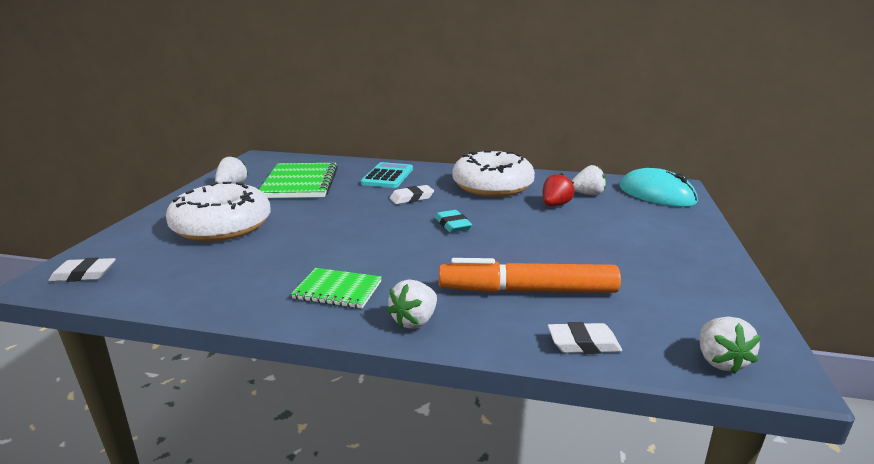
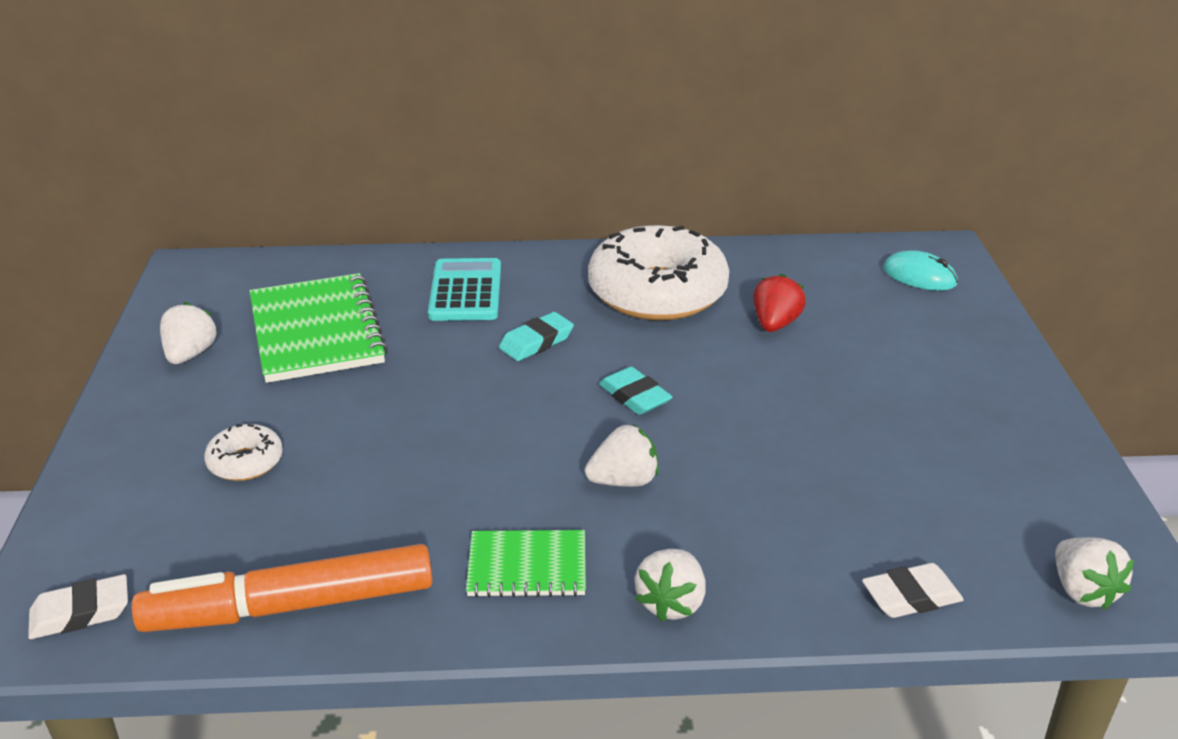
camera: 15 degrees left, 10 degrees up
(222, 226) = (245, 462): white donut -> white donut, size x0.44
(411, 198) = (536, 342): white eraser -> turquoise eraser
(527, 291) = (803, 516): orange marker -> orange marker (290, 606)
(587, 194) = (815, 290): white strawberry -> white strawberry (624, 481)
(656, 194) = (919, 276): turquoise mouse -> turquoise mouse, size x0.59

